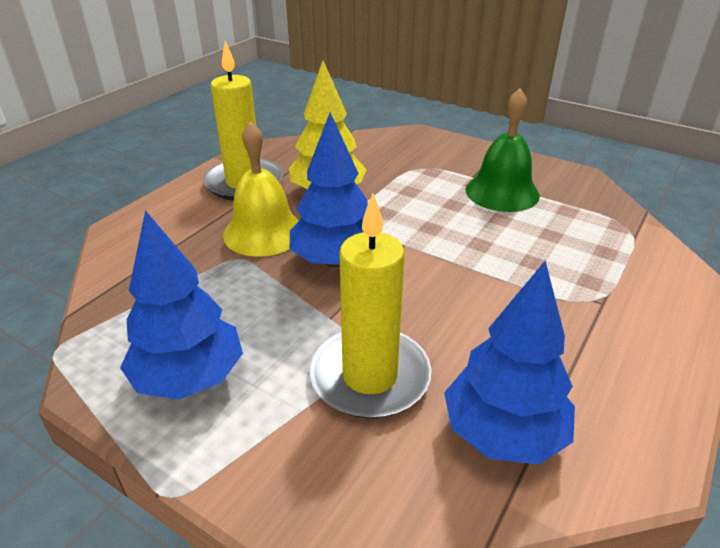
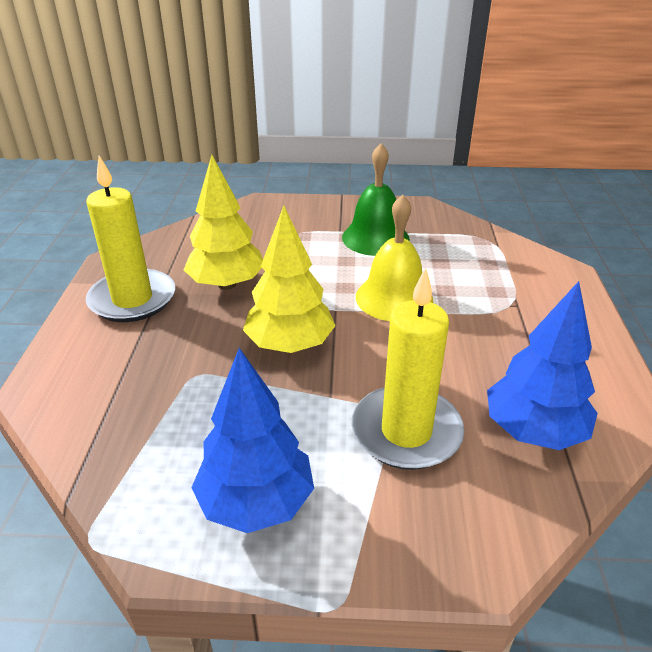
camera: 30 degrees left, 0 degrees up
(263, 232) = (199, 342): yellow bell -> yellow bell (394, 298)
(334, 261) = (290, 345): blue tree -> yellow tree

